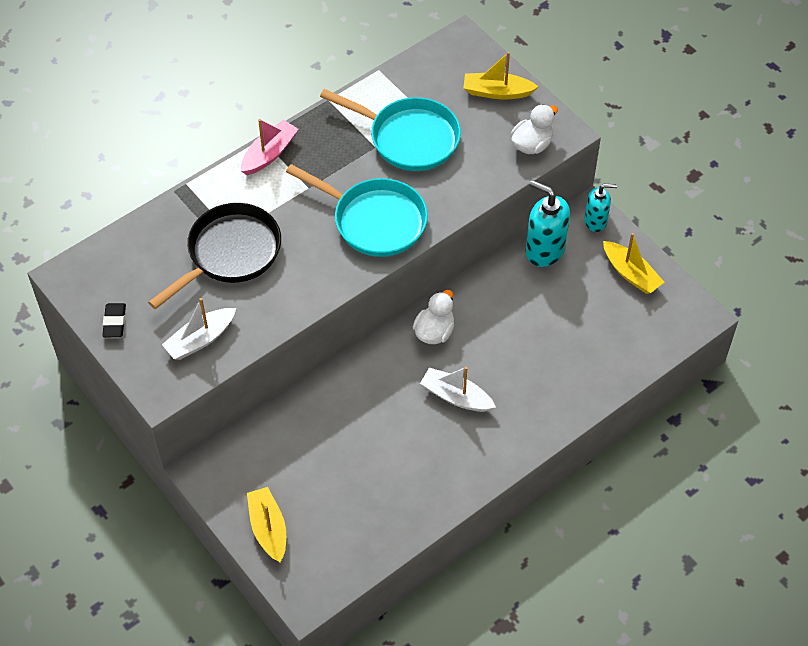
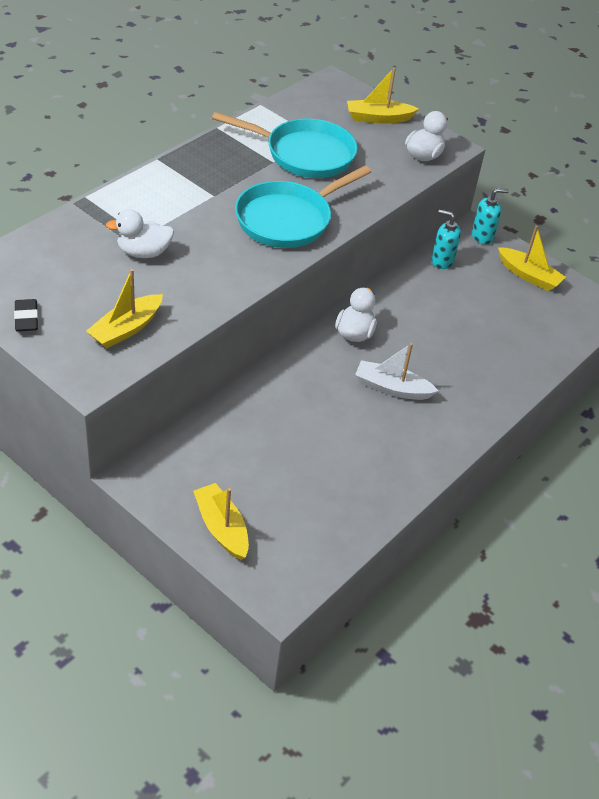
camera: 15 degrees left, 10 degrees down
(200, 339) = (126, 329): white boat -> yellow boat
(230, 253) = (143, 252): black pan -> white duck
(269, 154) = (167, 170): pink boat -> none
(374, 220) = (288, 219): turquoise pan -> turquoise pan turned 120 degrees clockwise
(544, 250) = (442, 261): turquoise soap dispenser -> turquoise soap dispenser, size x0.62

